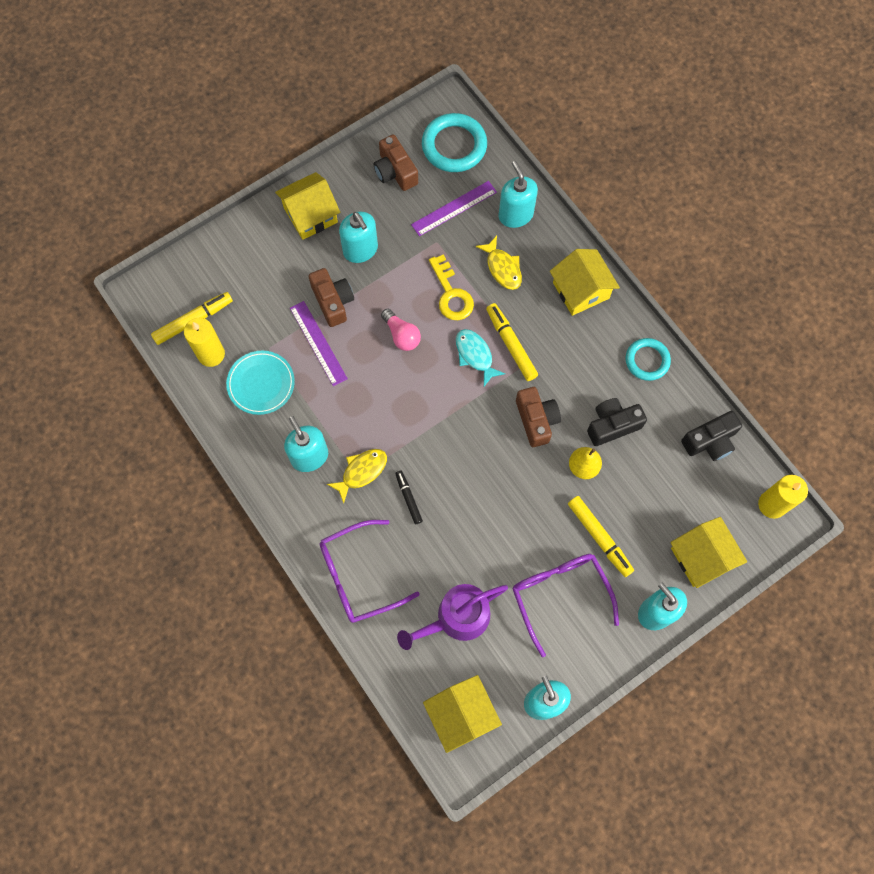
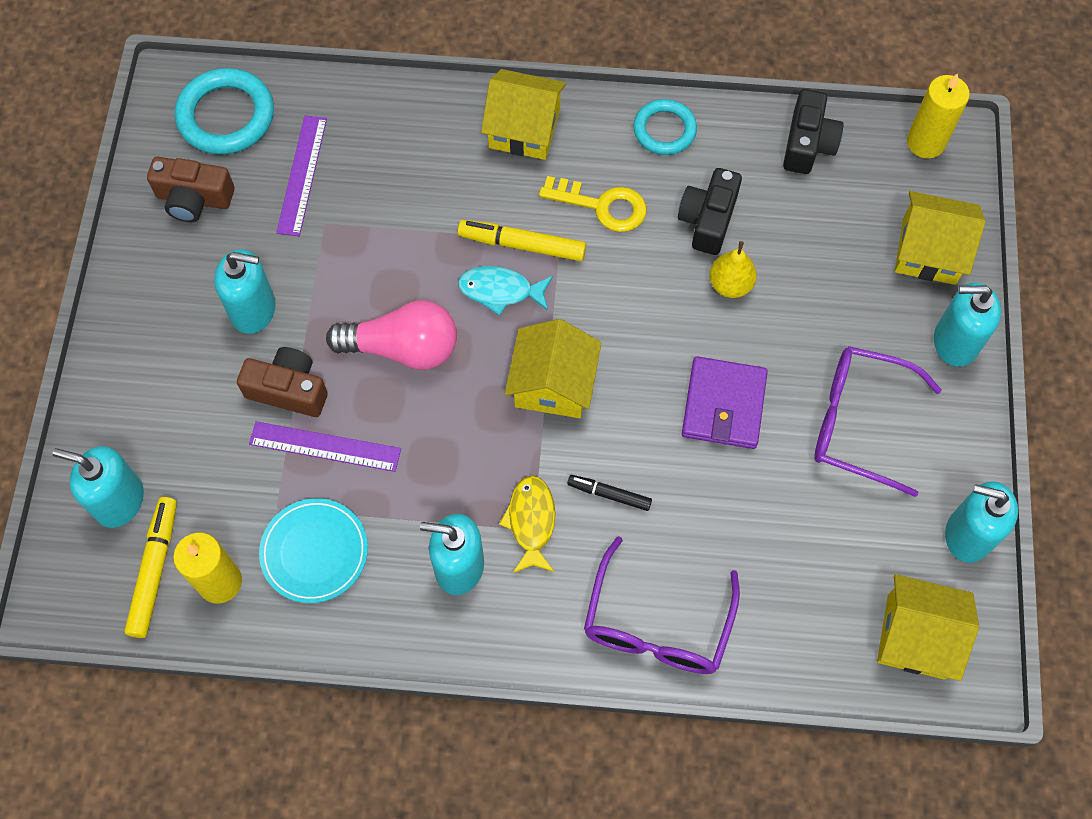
camera: 50 degrees left, 5 degrees down
(310, 215) = (153, 330): yellow house -> yellow house (553, 384)
(401, 335) = (403, 348): pink light bulb -> pink light bulb, size x1.61
(451, 294) = (403, 258): yellow key -> yellow key (602, 206)
(457, 618) = (797, 552): purple watering can -> none
(502, 268) = (423, 183): yellow fish -> none
(508, 517) = (724, 405): none -> purple wallet
(515, 215) = (373, 121): turquoise soap dispenser -> turquoise soap dispenser (119, 500)
(536, 420) = (634, 289): brown camera -> none
(599, 537) = (825, 331): yellow marker -> none

